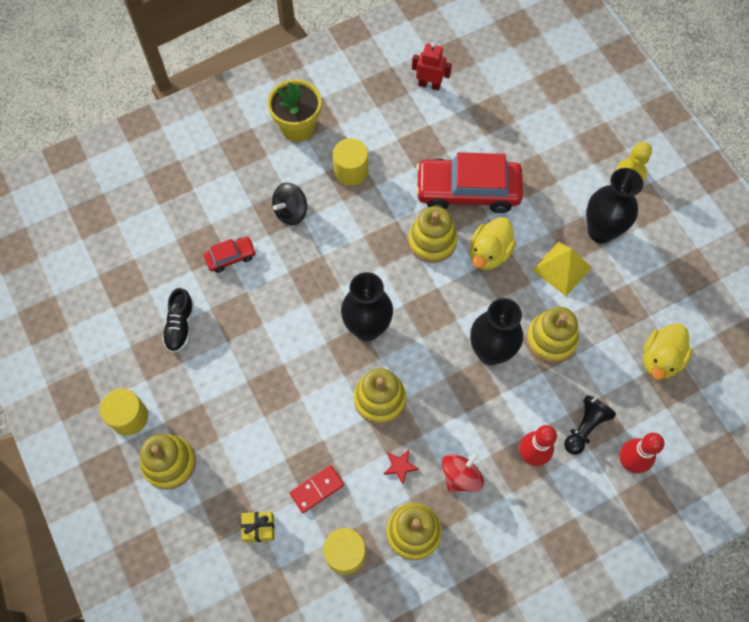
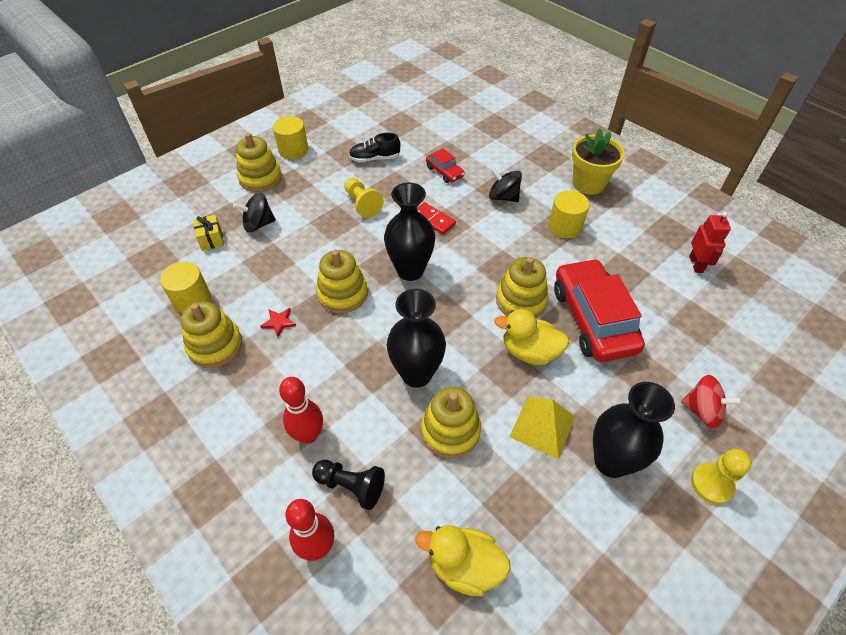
camera: 75 degrees right, 15 degrees down
(251, 473) = (258, 224): none -> black spinning top
(254, 354) = (362, 204): none -> yellow pawn
(317, 489) = (249, 268): red domino -> red domino (433, 220)
(461, 476) = (275, 373): red spinning top -> red spinning top (702, 411)

